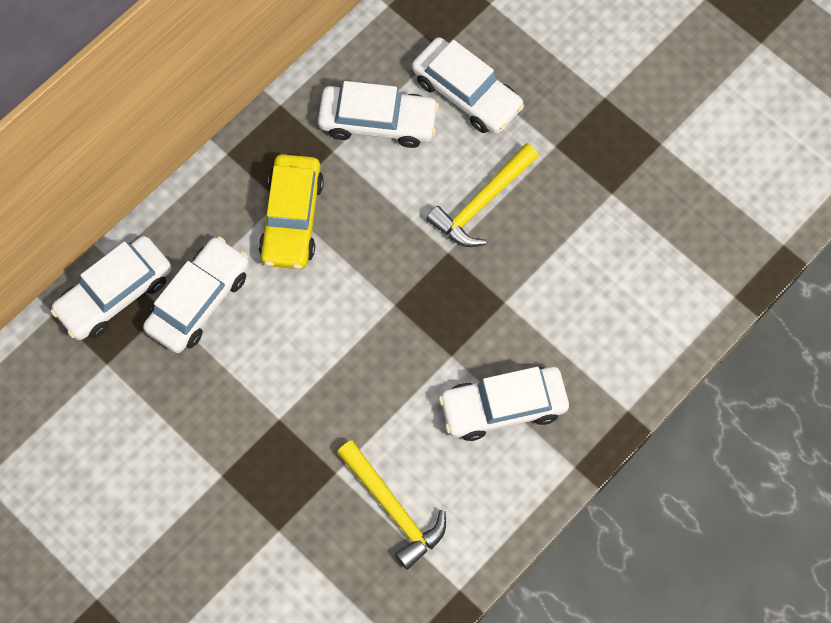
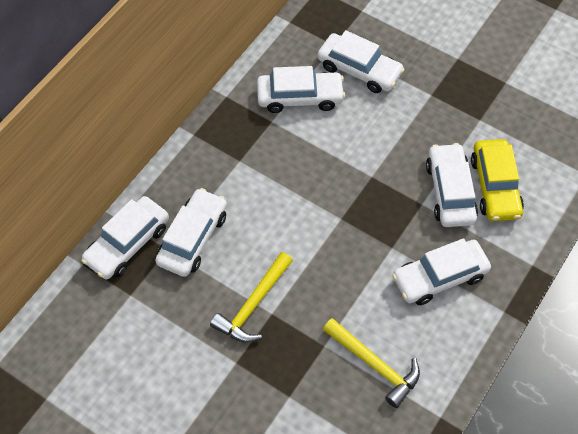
camera: 10 degrees left, 10 degrees down
(292, 218) = (251, 171): yellow car -> yellow car (495, 186)
(482, 203) = (388, 140): yellow hammer -> yellow hammer (253, 305)
(546, 291) = (450, 191): none -> white car

